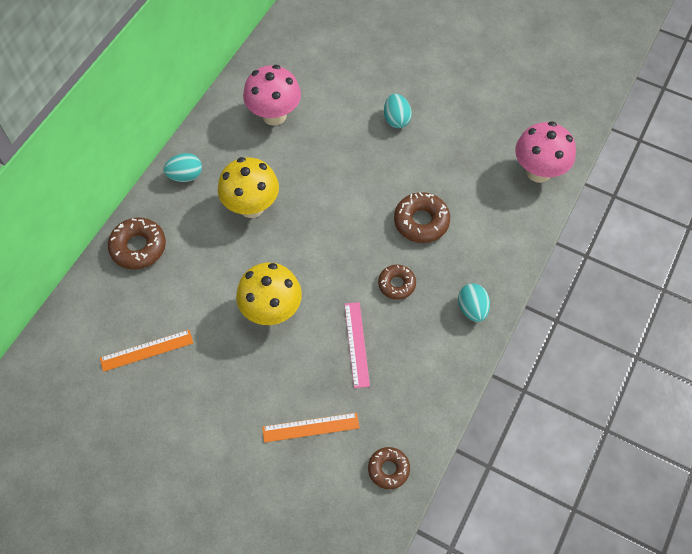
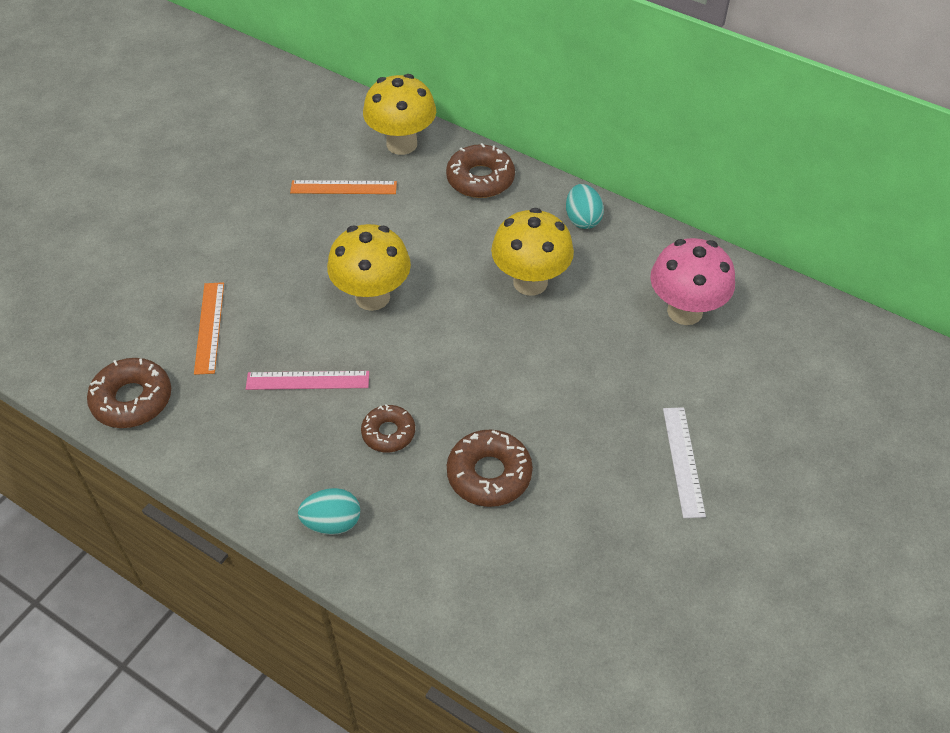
camera: 95 degrees right, 10 degrees down
(91, 311) = (402, 144): none -> yellow mushroom
(146, 350) = (343, 187): orange ruler -> orange ruler turned 75 degrees counterclockwise
(388, 469) = (132, 400): brown donut -> brown donut, size x1.54
(396, 119) = (683, 461): turquoise egg -> white ruler
(538, 172) = (575, 662): pink mushroom -> none

